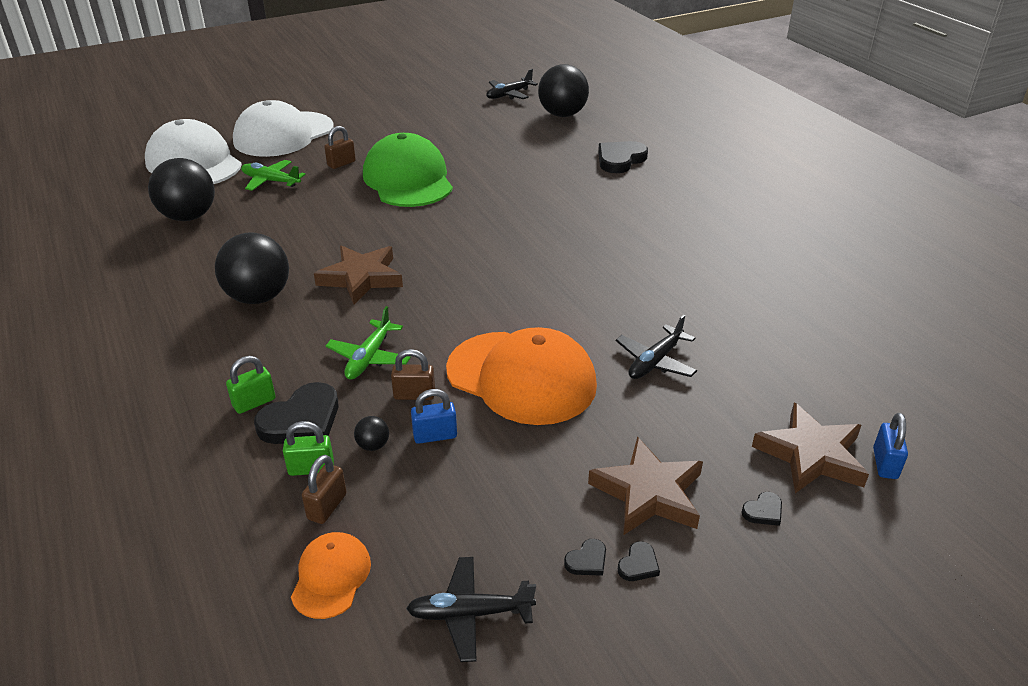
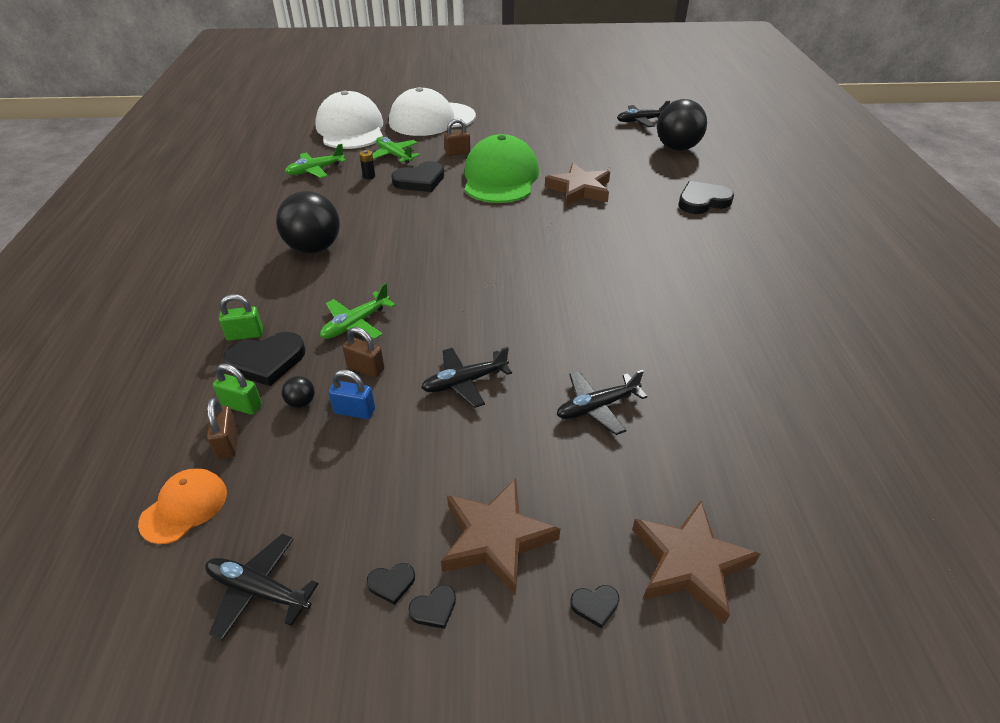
camera: 25 degrees right, 5 degrees up
(189, 217) = (315, 170): black ball -> green plane
(259, 209) = (369, 176): none -> black battery
(322, 201) = (420, 180): none -> black heart
(327, 506) = (228, 443): brown padlock -> brown padlock turned 60 degrees counterclockwise
(361, 278) = (401, 253): brown star -> brown star (579, 189)
(521, 377) = (464, 382): orange cap -> black plane
(885, 463) = (768, 607): blue padlock -> none

